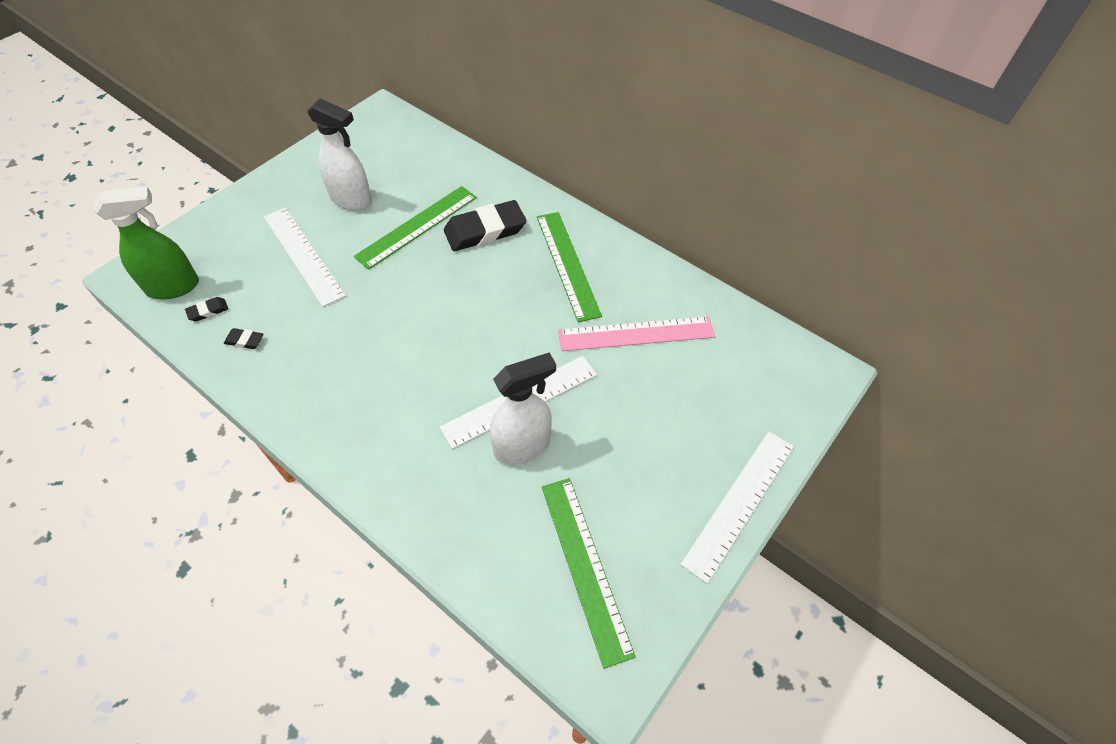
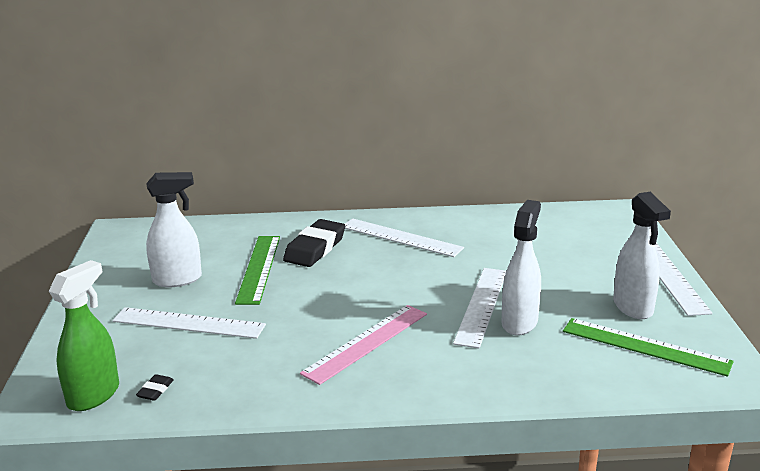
camera: 40 degrees left, 30 degrees down
(245, 340) = (221, 387): black eraser -> none
(567, 264) = (401, 237): green ruler -> white ruler
(636, 334) = (497, 245): pink ruler -> pink ruler (366, 343)
(644, 511) = (633, 307): none -> white spray bottle

